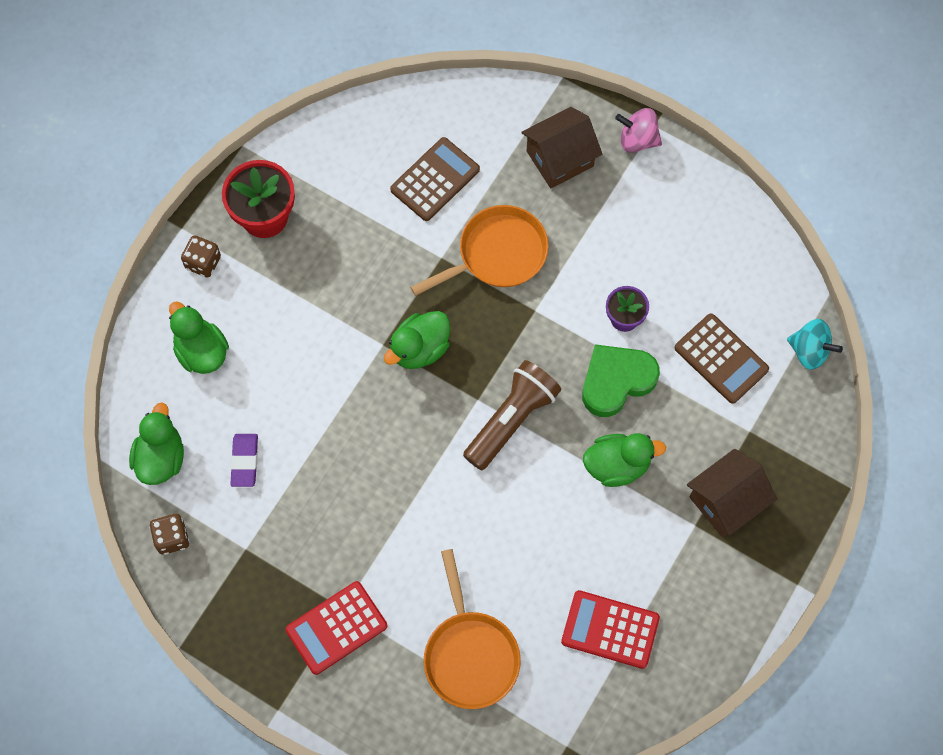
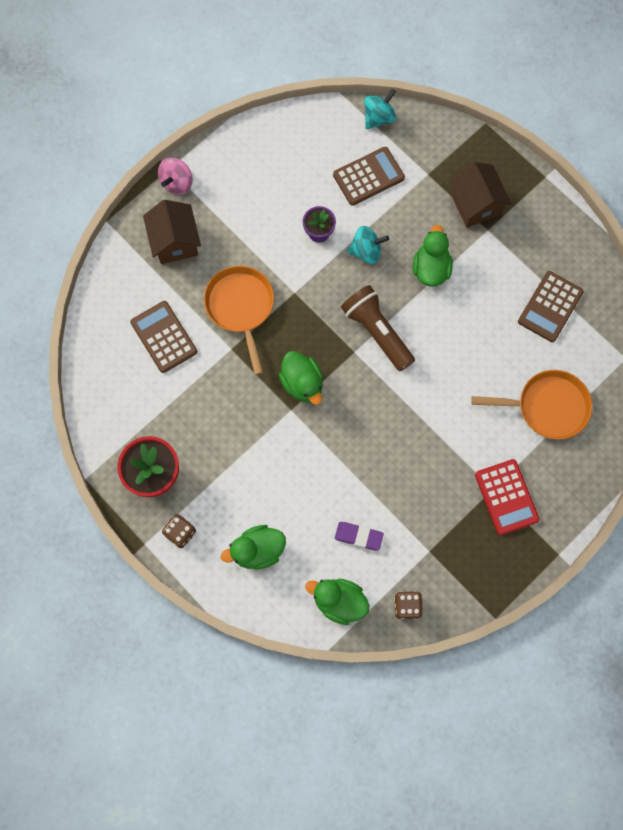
camera: 75 degrees left, 5 degrees up
(610, 629) = (550, 307): red calculator -> brown calculator
(616, 381) = (366, 251): green heart -> turquoise spinning top

